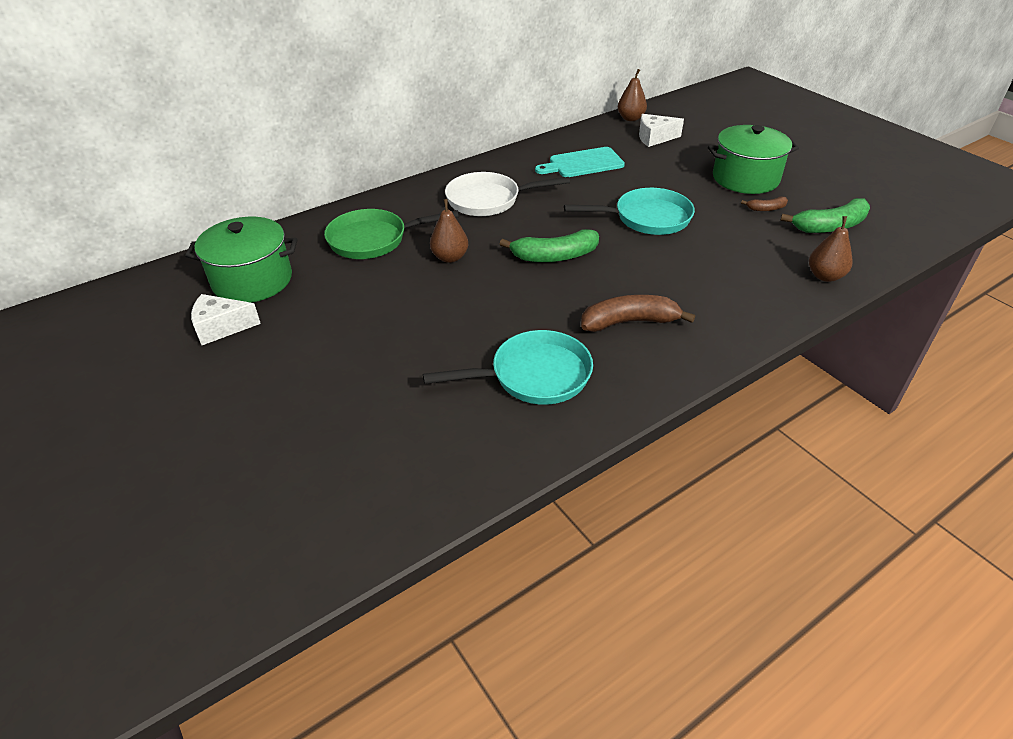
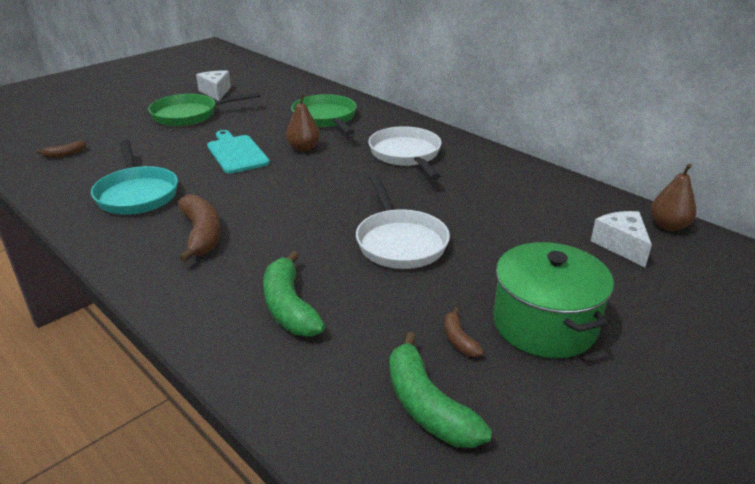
camera: 80 degrees right, 10 degrees down
(252, 280) = (268, 91): green pot -> none
(301, 348) = (189, 115): none -> green pan
(391, 464) = (64, 154): none -> brown banana
(554, 256) = (311, 192): green banana -> green banana (289, 307)
(583, 163) = (512, 198): turquoise cutting board -> turquoise cutting board (236, 153)
(647, 218) = (400, 242): turquoise pan -> white pan
(825, 276) = (286, 384): brown pear -> none

